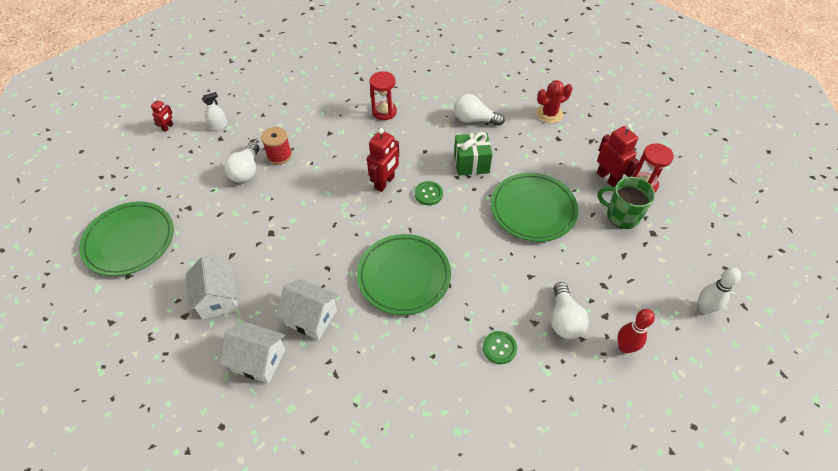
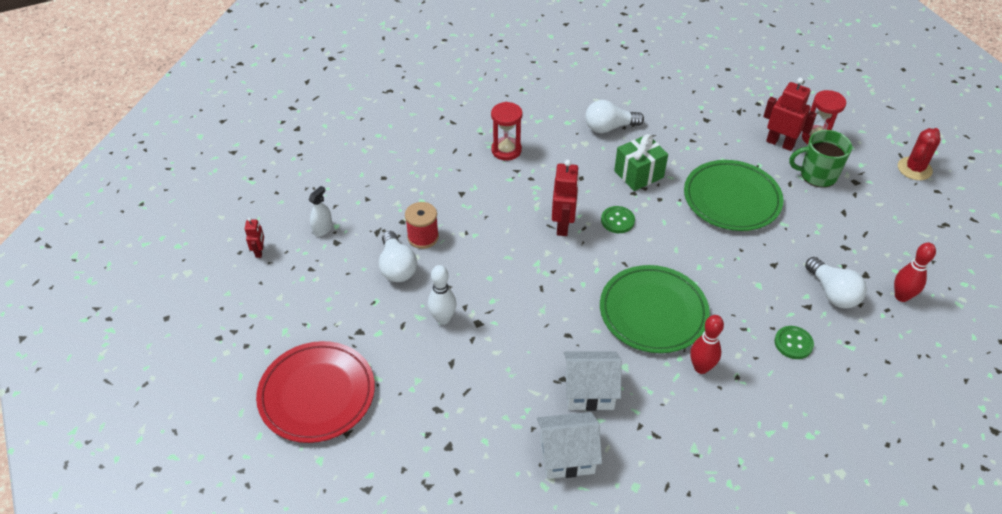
camera: 25 degrees left, 5 degrees down
(129, 241) = (317, 394): green plate -> red plate
(218, 299) = (473, 413): white house -> none
(409, 336) = (701, 367): none -> red bowling pin
(549, 114) = (680, 97): red cactus -> red cactus (914, 169)
(704, 308) = (943, 234): white bowling pin -> white bowling pin (443, 319)

